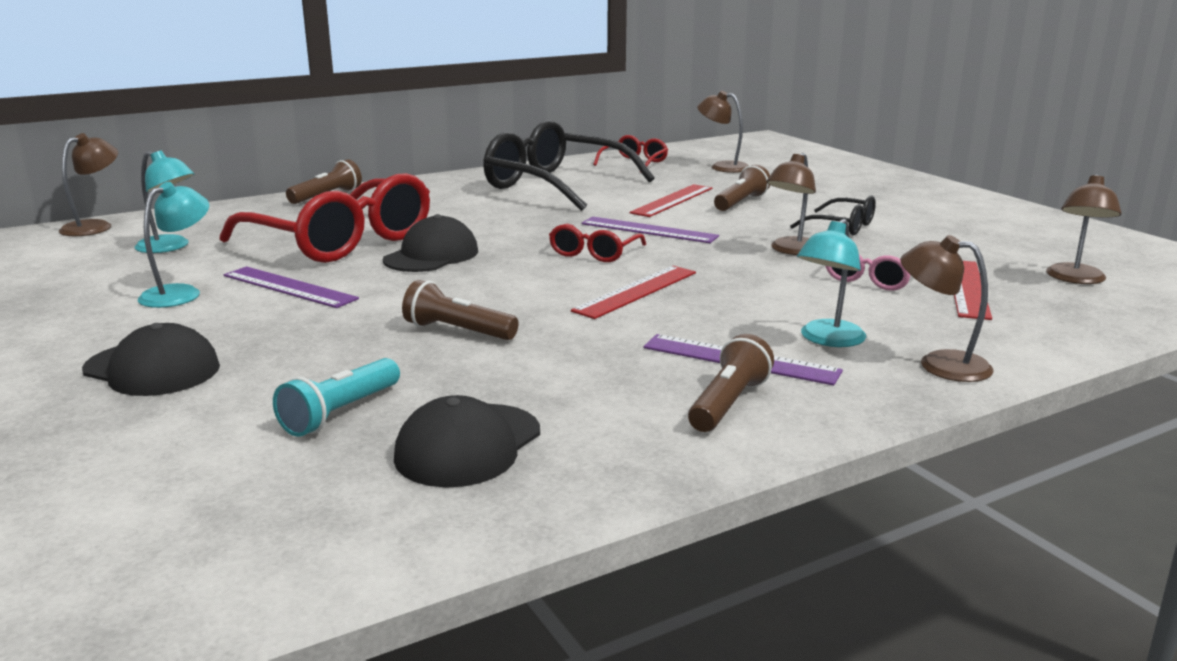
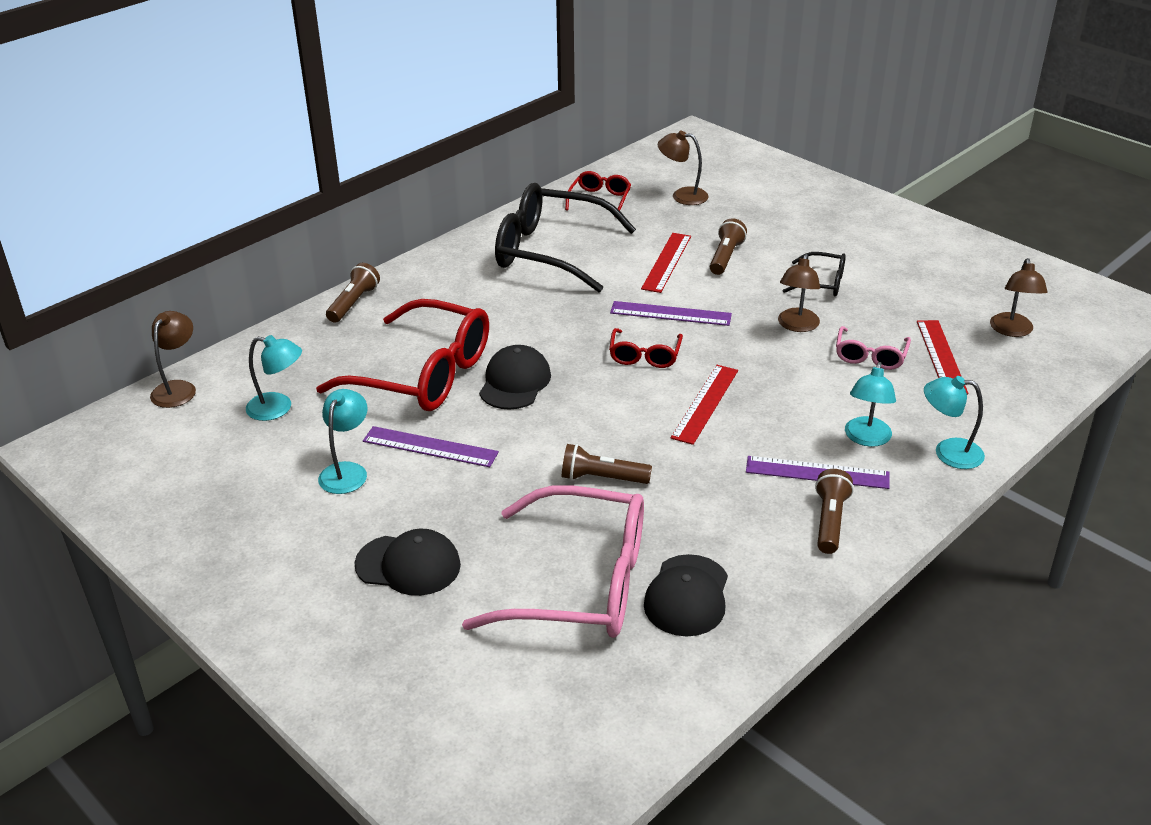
camera: 15 degrees left, 15 degrees up
(340, 413) = (581, 583): turquoise flashlight -> pink glasses
(940, 364) = (948, 452): brown lamp -> turquoise lamp

